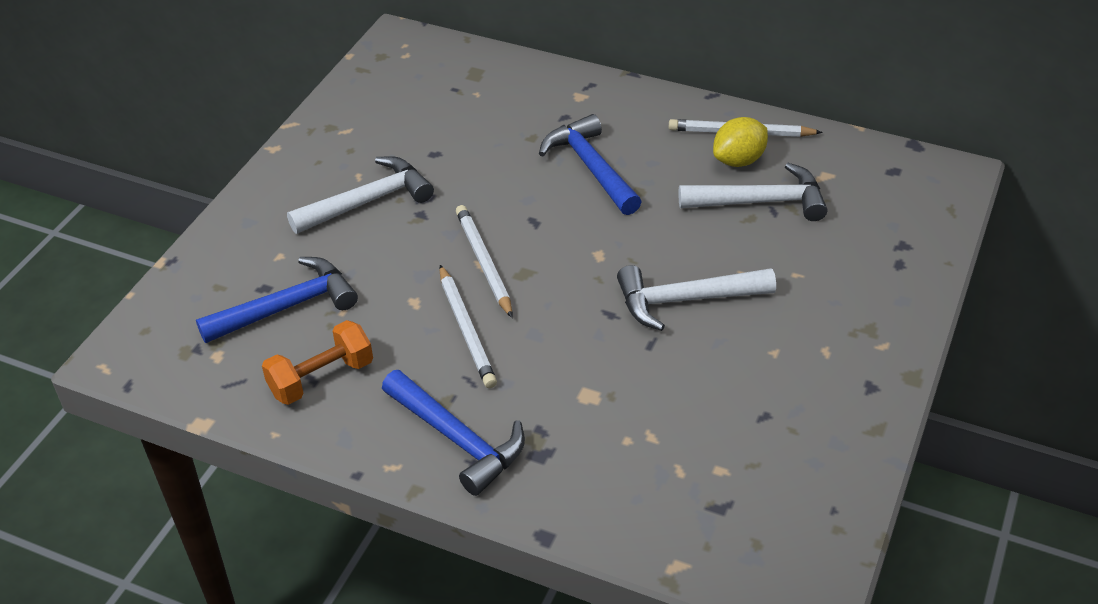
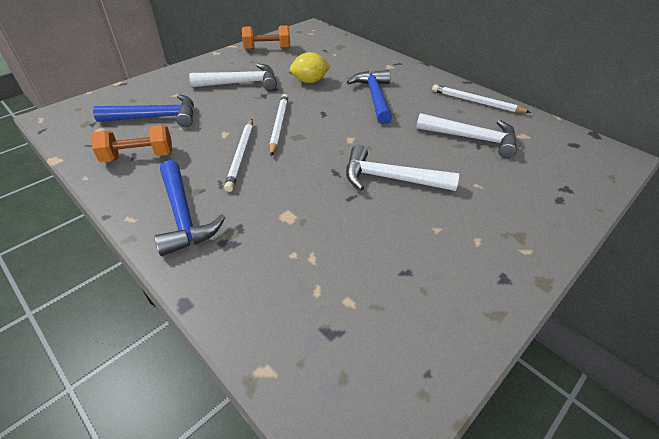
camera: 20 degrees right, 0 degrees up
(356, 114) = (267, 49): none -> orange dumbbell
(738, 160) = (468, 114): yellow lemon -> yellow lemon (310, 81)

